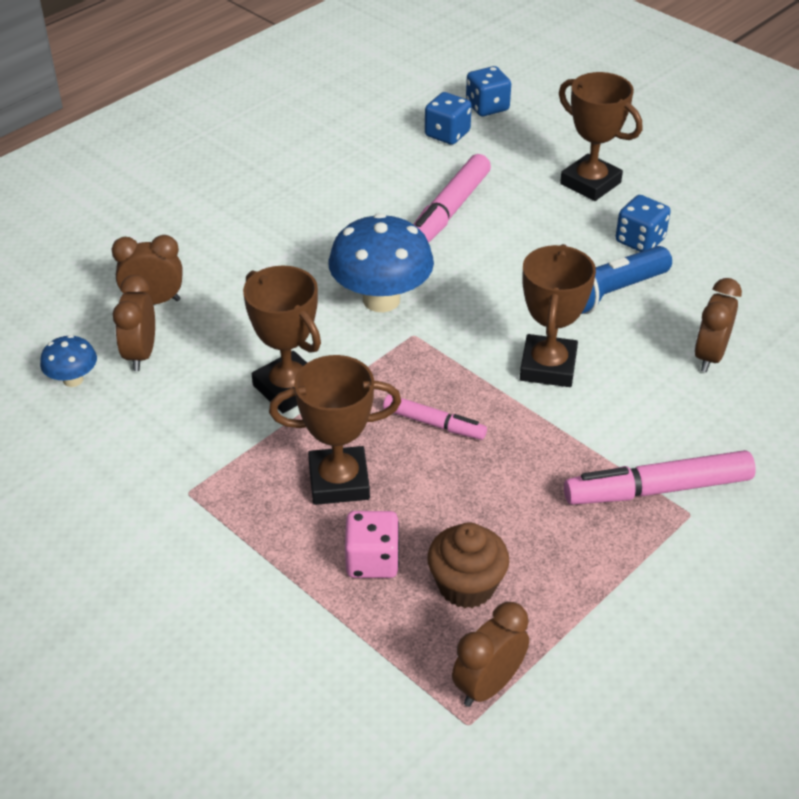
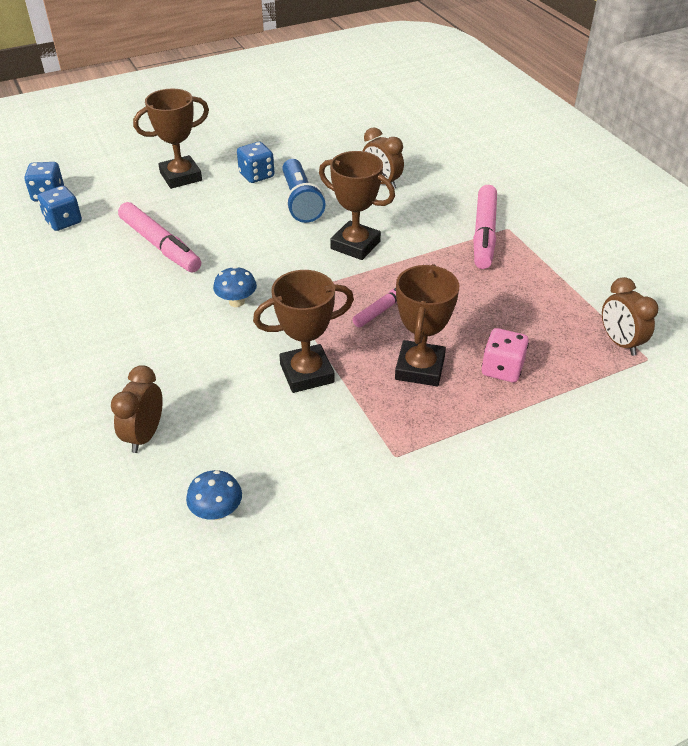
camera: 70 degrees left, 0 degrees up
(141, 354) = (211, 457): brown clock -> none
(381, 300) = (236, 302): blue mushroom -> blue mushroom, size x0.50
(466, 585) = (537, 331): brown cupcake -> none

